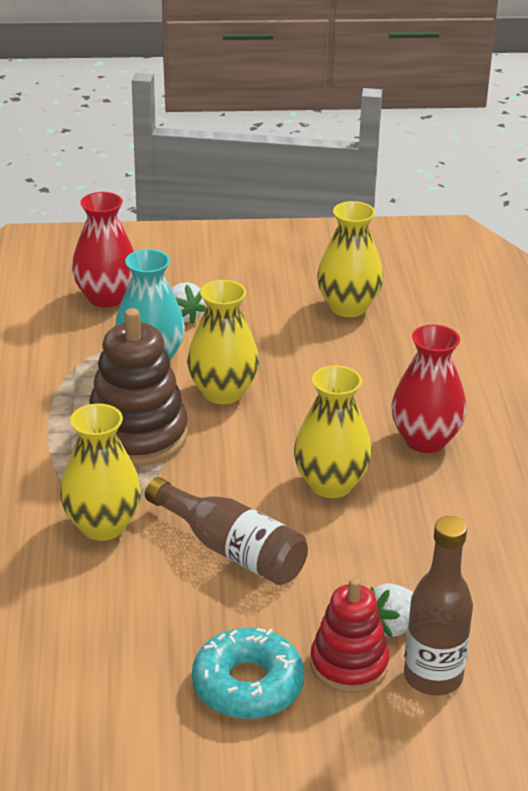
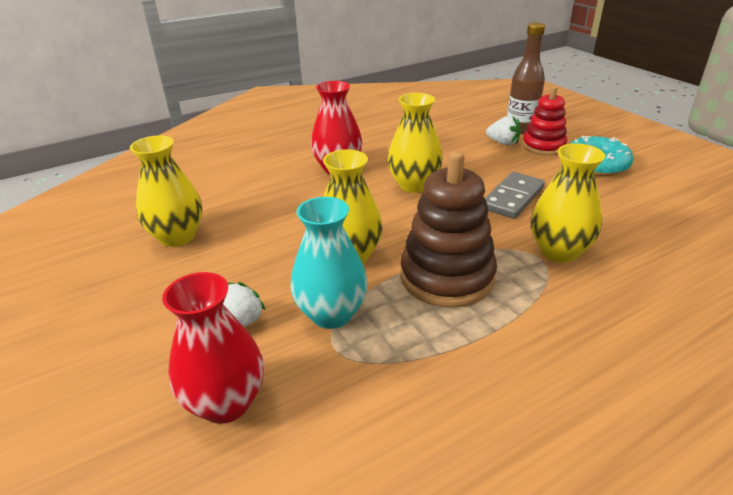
camera: 115 degrees left, 0 degrees up
(231, 550) = (512, 198): brown bottle -> grey domino

